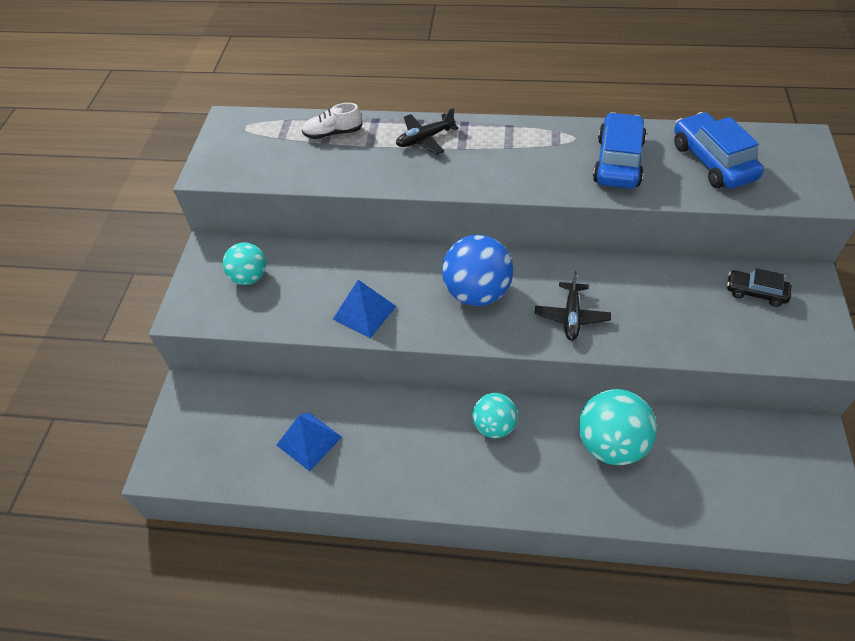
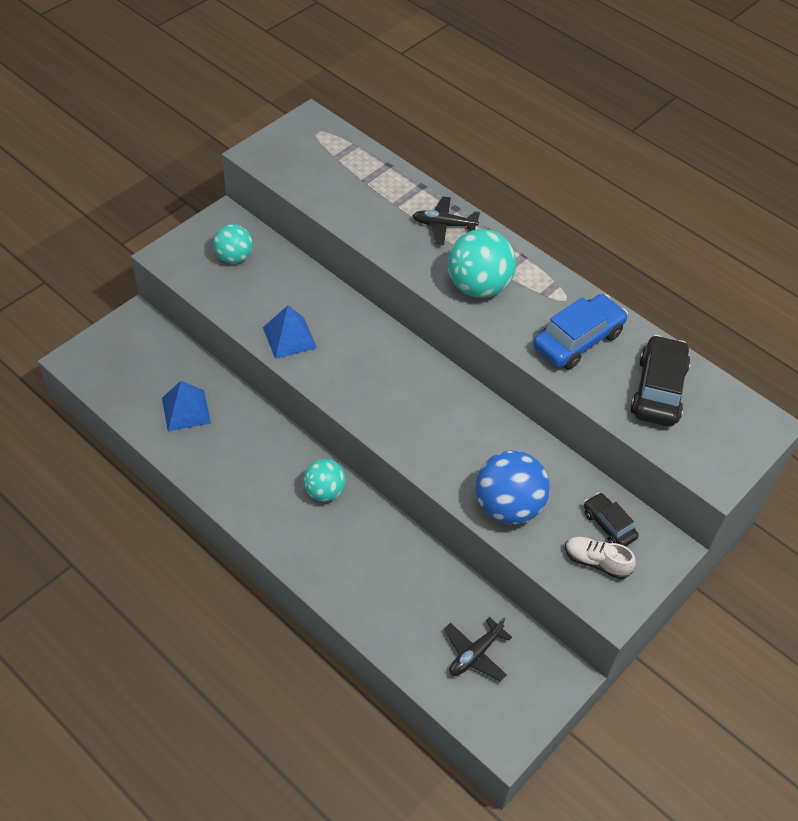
camera: 30 degrees right, 0 degrees up
(333, 133) = (378, 177): white shoe -> white shoe (596, 562)
(477, 292) = (386, 377): blue ball -> blue ball (508, 506)
(571, 316) = (439, 442): black plane -> black plane (475, 654)
(611, 444) = (397, 565): turquoise ball -> turquoise ball (478, 286)
(712, 161) = (658, 390): blue car -> black car

